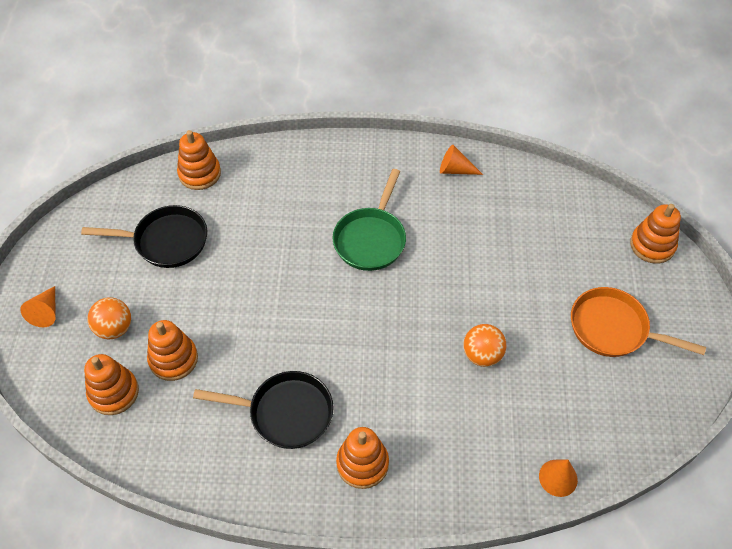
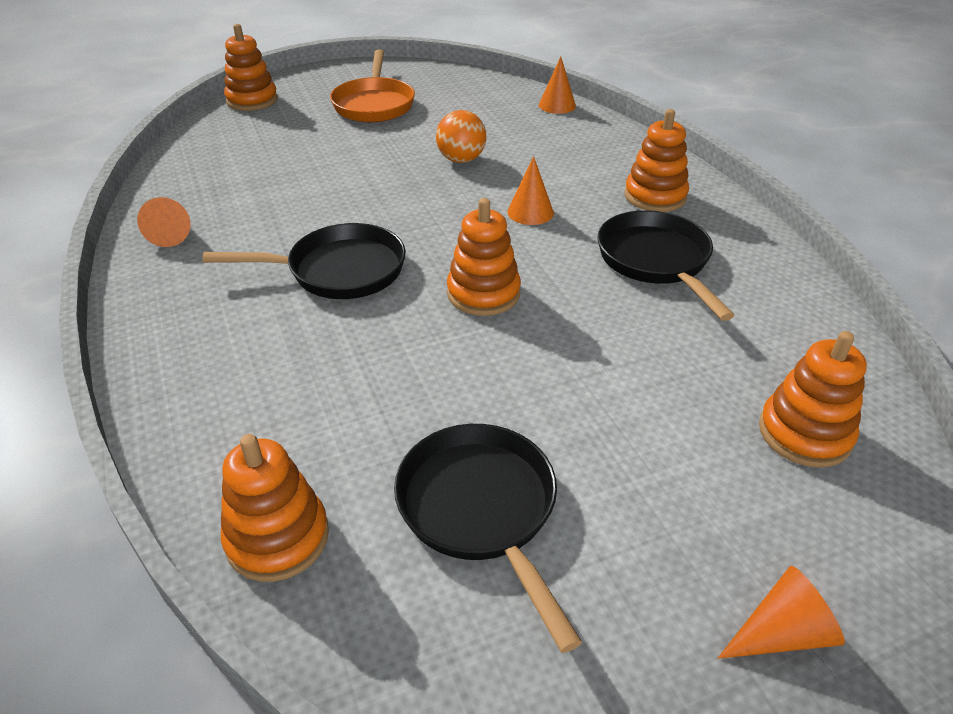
camera: 115 degrees left, 15 degrees down
(114, 328) = (710, 493): orange ball -> none
(173, 359) = (688, 390): orange stacking toy -> orange stacking toy (483, 293)
(371, 239) = (339, 271): green pan -> black pan
(383, 367) = (530, 212): none -> orange cone

